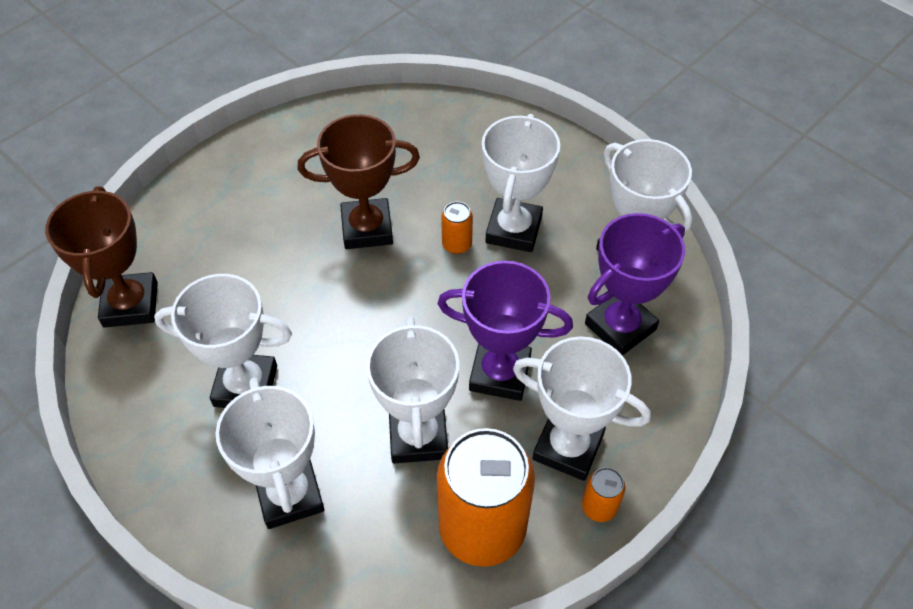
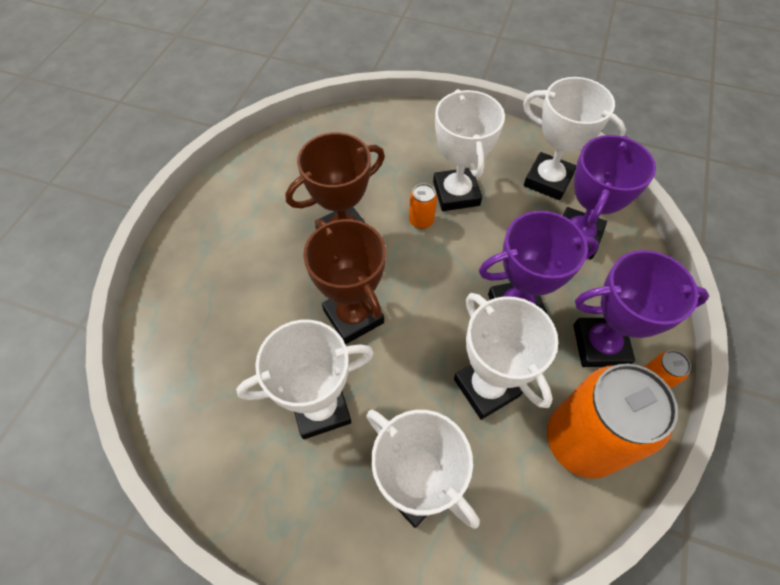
camera: 25 degrees left, 5 degrees up
(131, 304) = (175, 379): brown trophy -> brown trophy (353, 316)
(568, 447) = (600, 345): white trophy -> purple trophy

